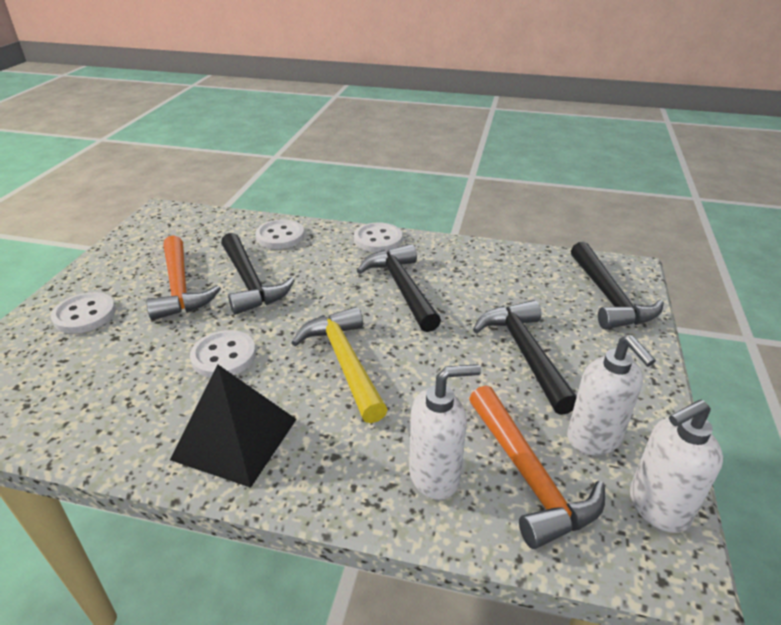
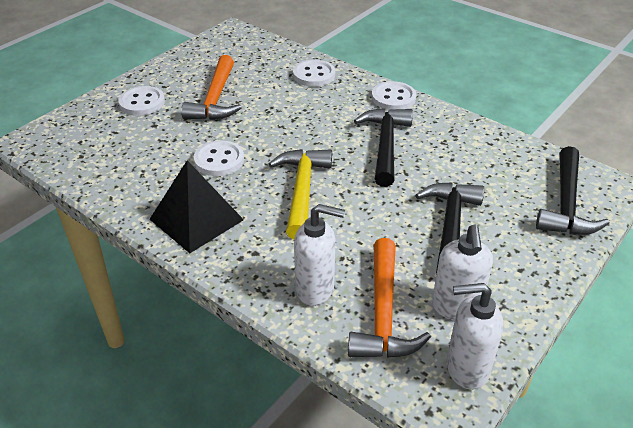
camera: 25 degrees right, 5 degrees up
(249, 282) = (268, 108): black hammer -> none

